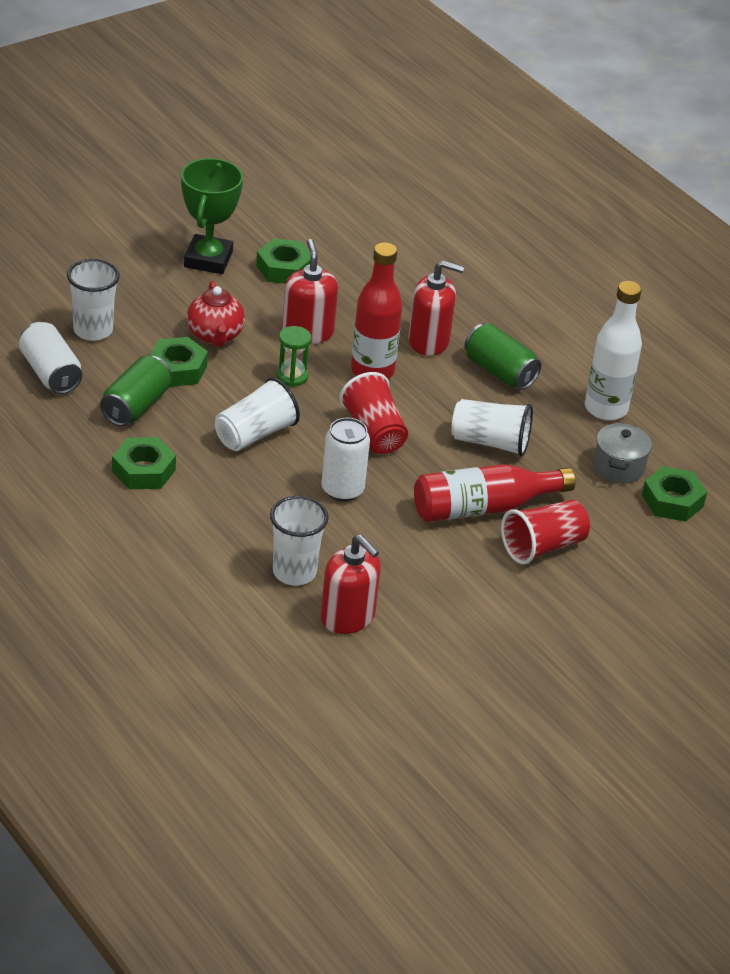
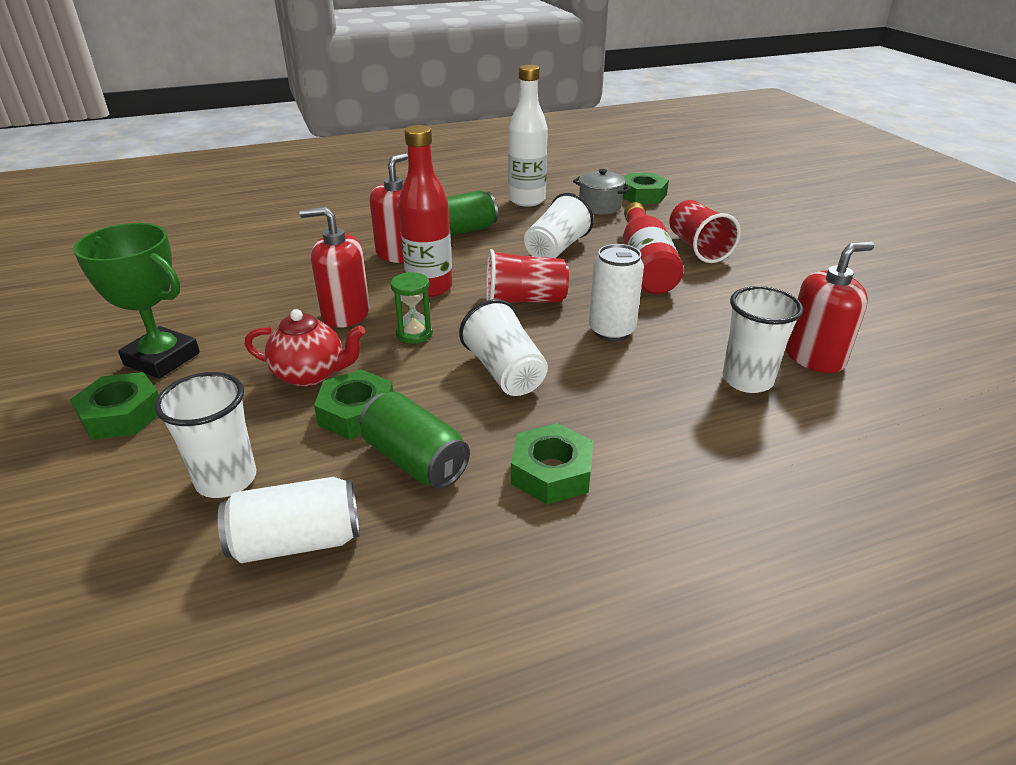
camera: 70 degrees left, 5 degrees down
(284, 268) = (225, 312): green nut -> green nut (122, 414)

